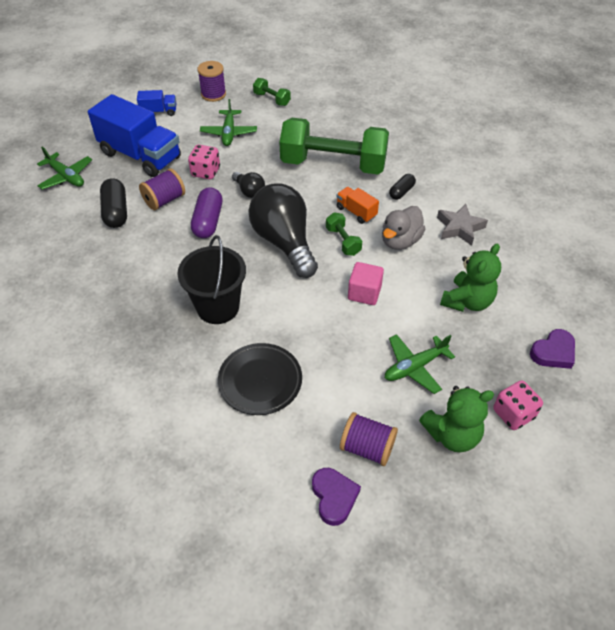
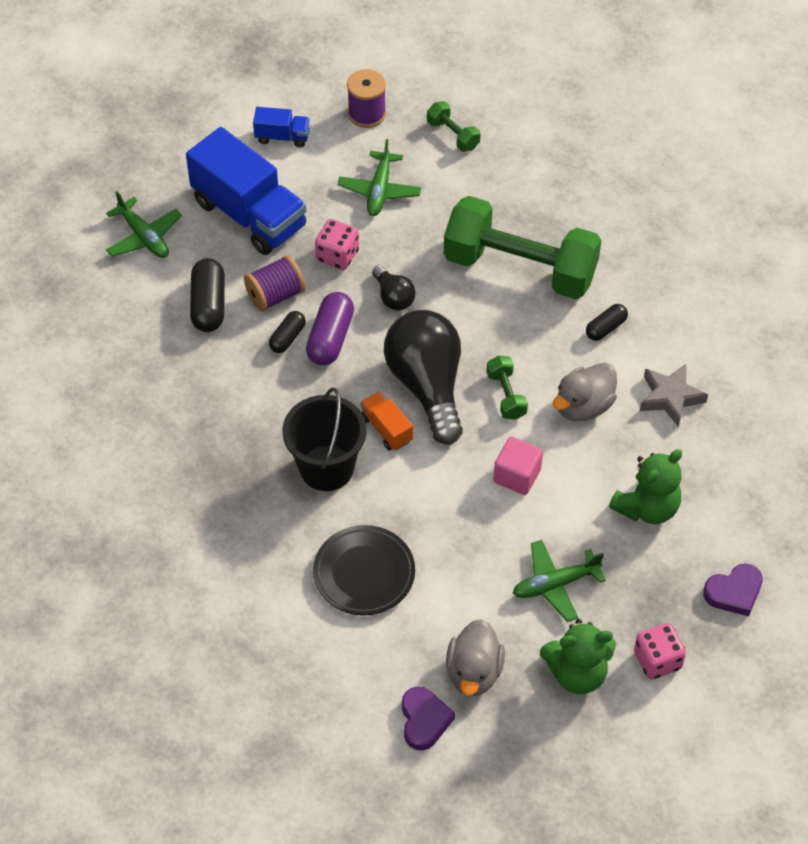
camera: 10 degrees right, 5 degrees up
(176, 225) = (287, 337): none -> black capsule
(356, 212) = (534, 352): orange truck -> orange truck (386, 429)
(367, 448) = (474, 672): purple spool -> grey duck

